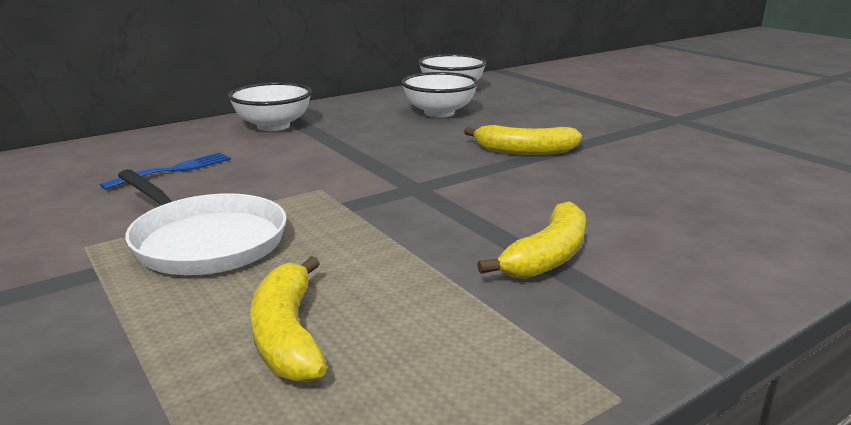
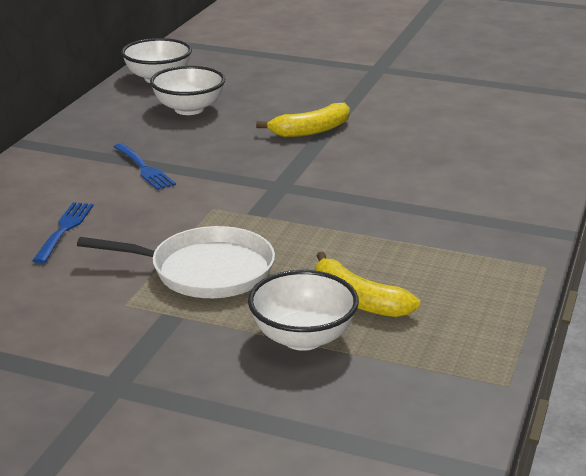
camera: 35 degrees left, 5 degrees up
(273, 126) = (65, 163): white bowl -> white bowl (303, 338)
(322, 144) = (144, 168): none -> blue fork
(547, 257) = (429, 208): yellow banana -> none

